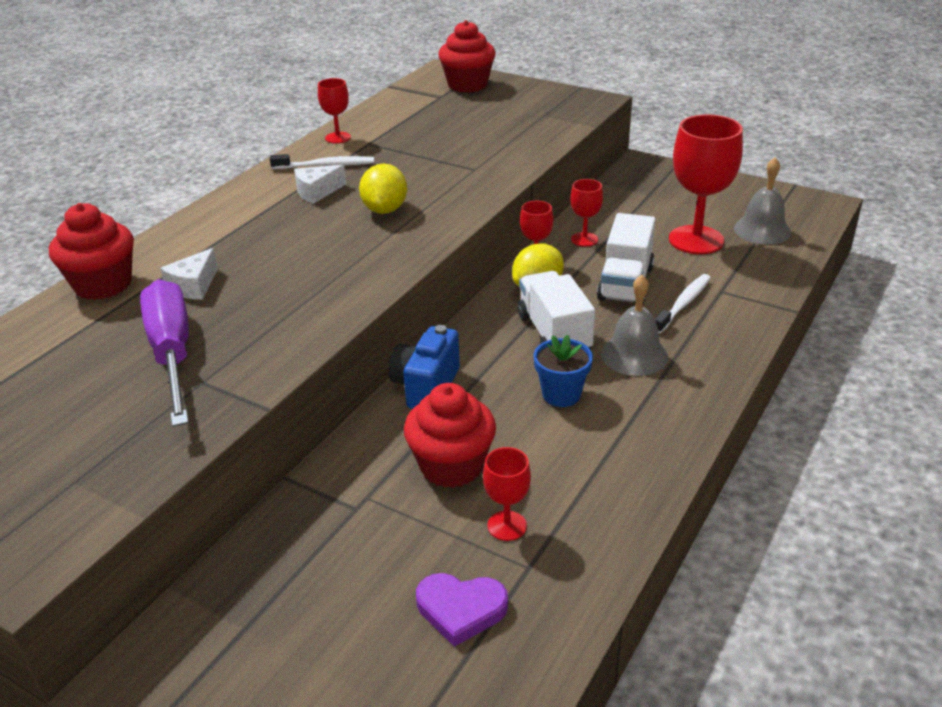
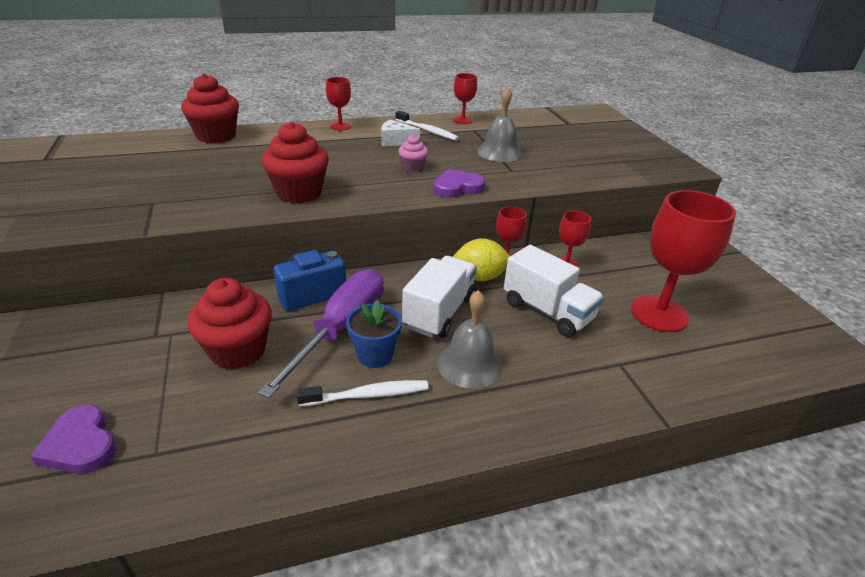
camera: 40 degrees right, 0 degrees up
(172, 354) = (171, 182): purple screwdriver -> purple screwdriver (341, 329)
(194, 286) = (246, 156): white cheese -> none
(385, 209) = (412, 167): yellow lemon -> pink cupcake
(460, 208) = (457, 187): none -> purple heart
(467, 85) = (600, 124): red cupcake -> red cupcake (299, 193)
(507, 526) = (194, 414): red goblet -> red goblet (340, 126)
(625, 283) = (547, 311): white truck -> white truck turned 105 degrees counterclockwise
(683, 304) = (570, 353): white toothbrush -> white toothbrush (367, 395)
(762, 230) = (737, 340): grey bell -> grey bell (499, 152)

